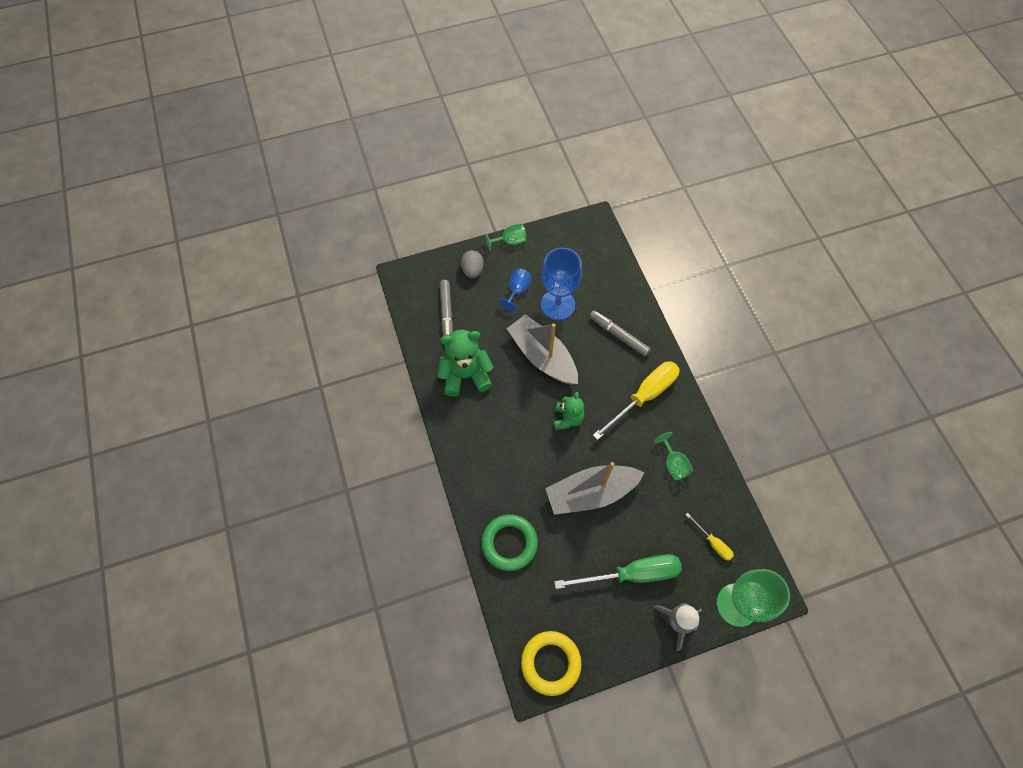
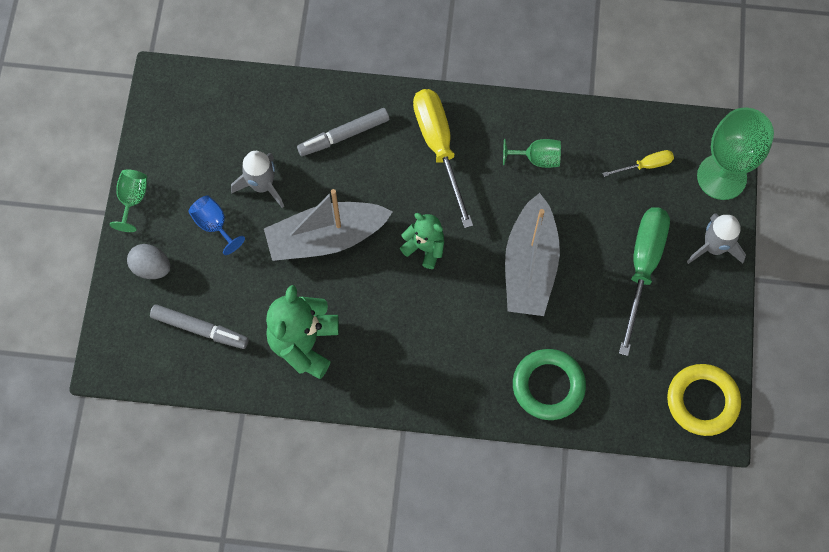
camera: 65 degrees left, 5 degrees up
(557, 305) = (262, 185): blue goblet -> grey rocket

